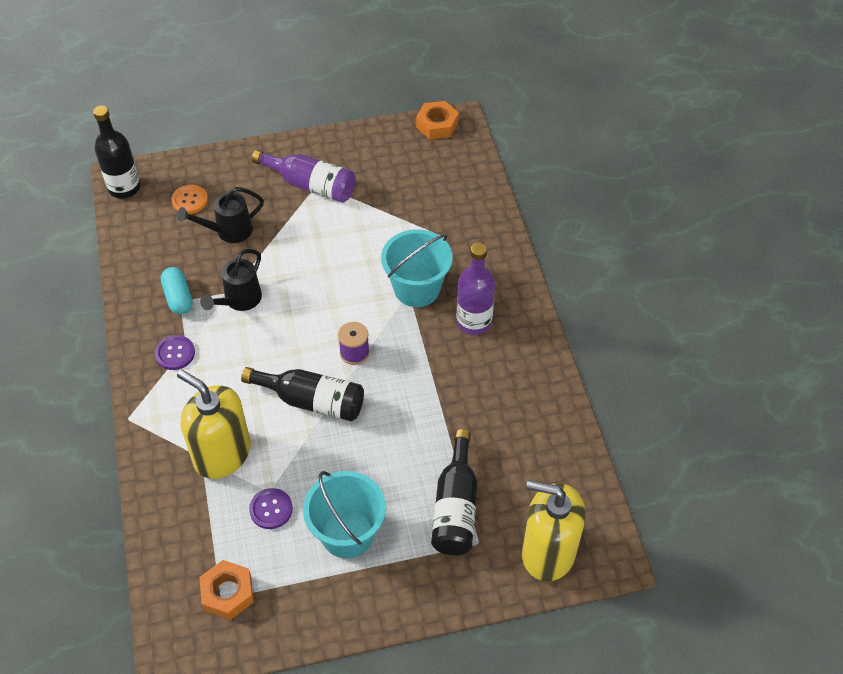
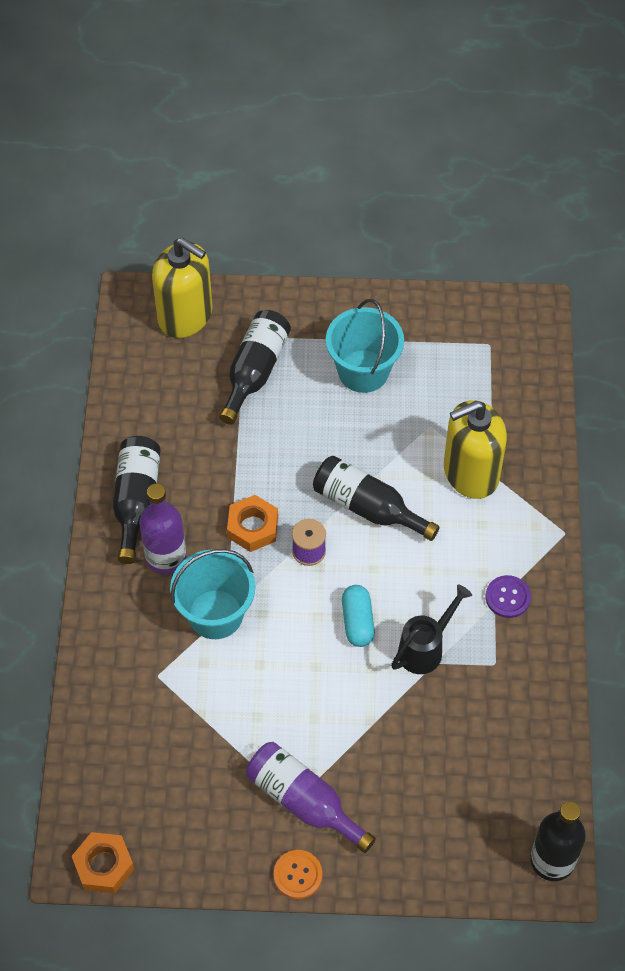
camera: 165 degrees left, 5 degrees up
(178, 297) = (496, 670): turquoise capsule -> turquoise capsule (357, 621)
(190, 200) = (466, 816): orange button -> orange button (298, 875)
(222, 454) = (470, 473): yellow soap dispenser -> yellow soap dispenser turned 105 degrees clockwise
(228, 593) = (483, 346): orange nut -> orange nut (253, 527)
(229, 231) = (422, 752): black watering can -> none
(271, 509) = (431, 409): purple button -> none
(517, 360) = (136, 501): none -> black bottle

